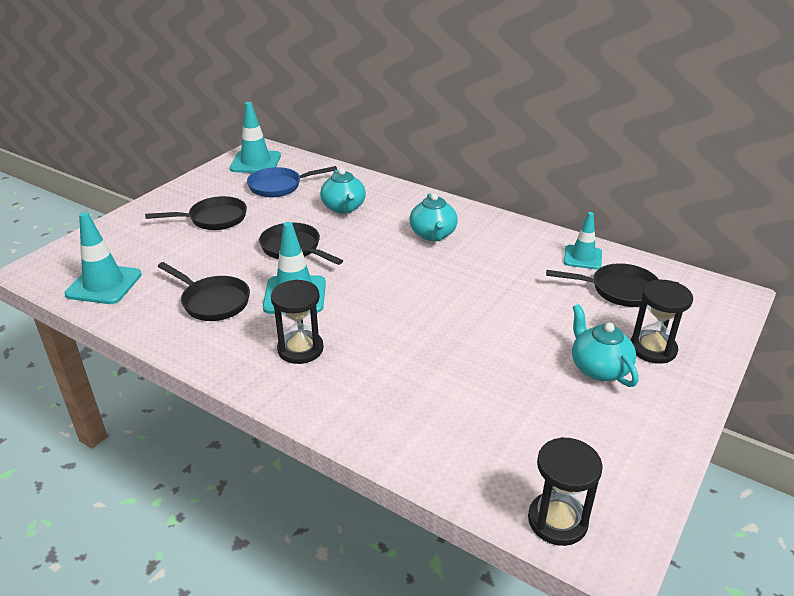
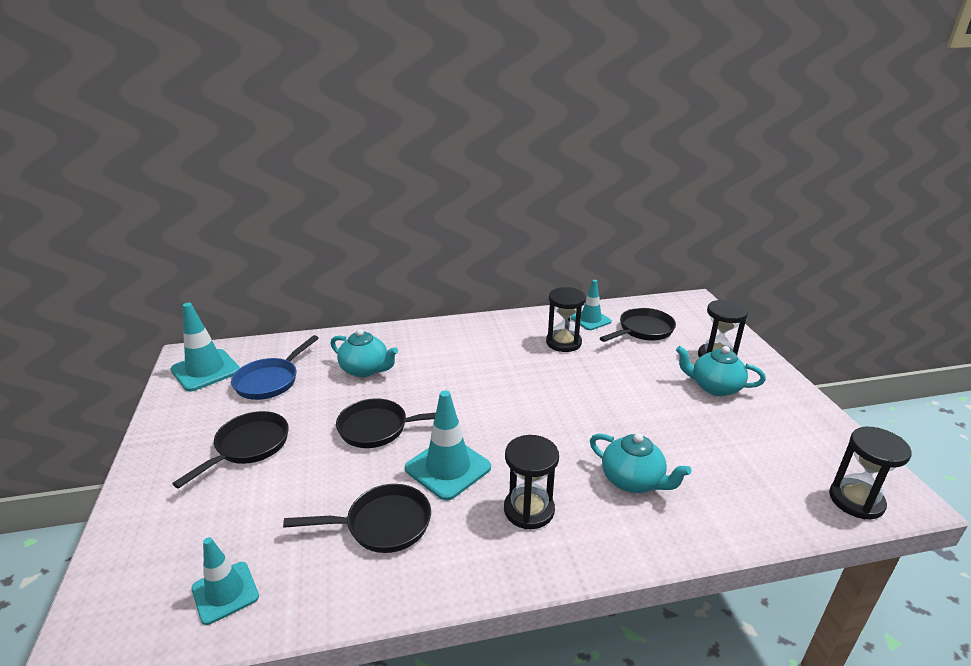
camera: 45 degrees left, 5 degrees down
(104, 284) = (225, 592): turquoise traffic cone -> turquoise traffic cone, size x0.66
(433, 234) = (472, 354): turquoise teapot -> turquoise teapot (633, 480)
(522, 262) = (563, 342): none -> black hourglass

